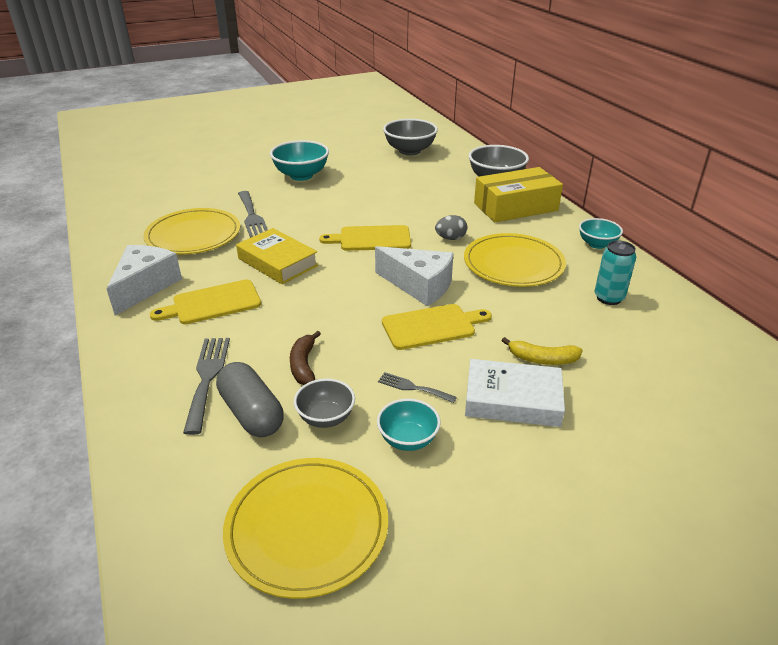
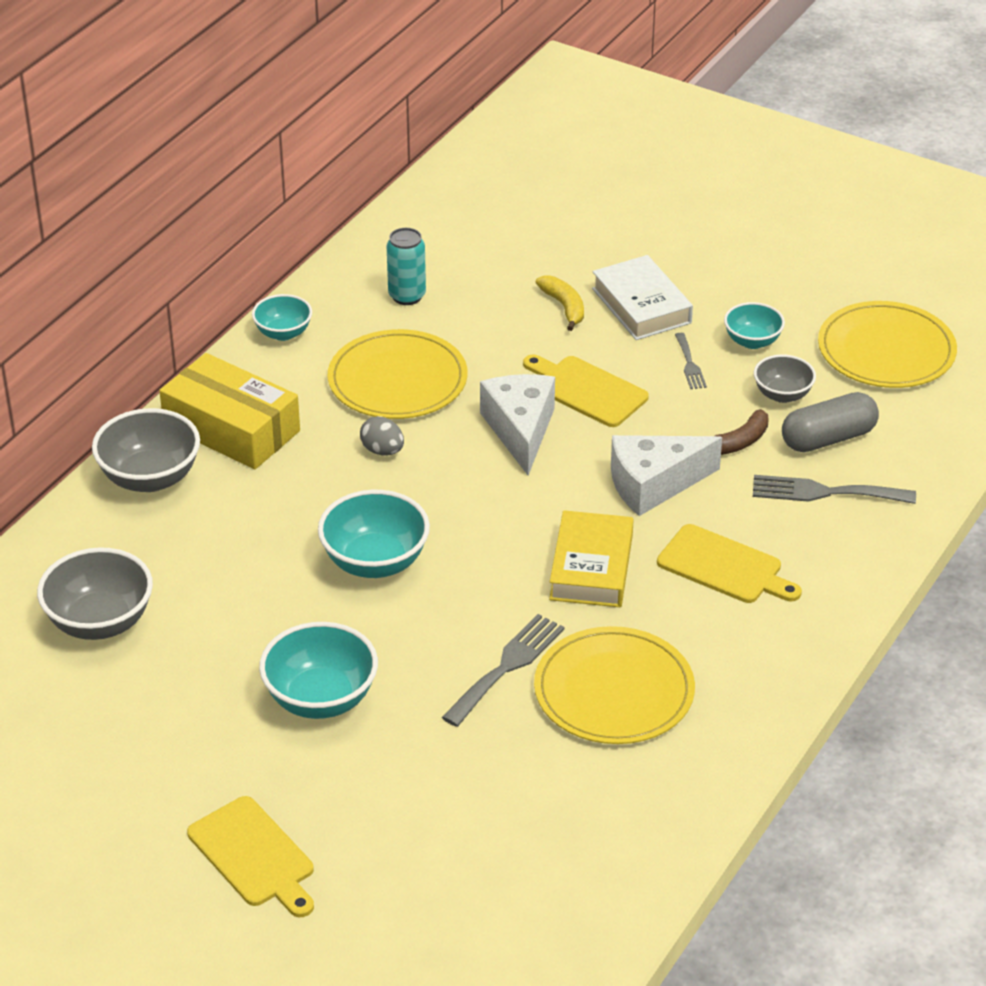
camera: 125 degrees left, 5 degrees up
(145, 286) = (759, 646): white cheese -> white cheese (654, 484)
(207, 378) = (825, 492): grey fork -> grey fork turned 45 degrees clockwise
(252, 413) = (828, 438): grey capsule -> grey capsule turned 45 degrees clockwise
(366, 210) = (375, 562): none -> turquoise bowl
(371, 239) = (452, 517): yellow cutting board -> yellow cutting board (254, 856)

